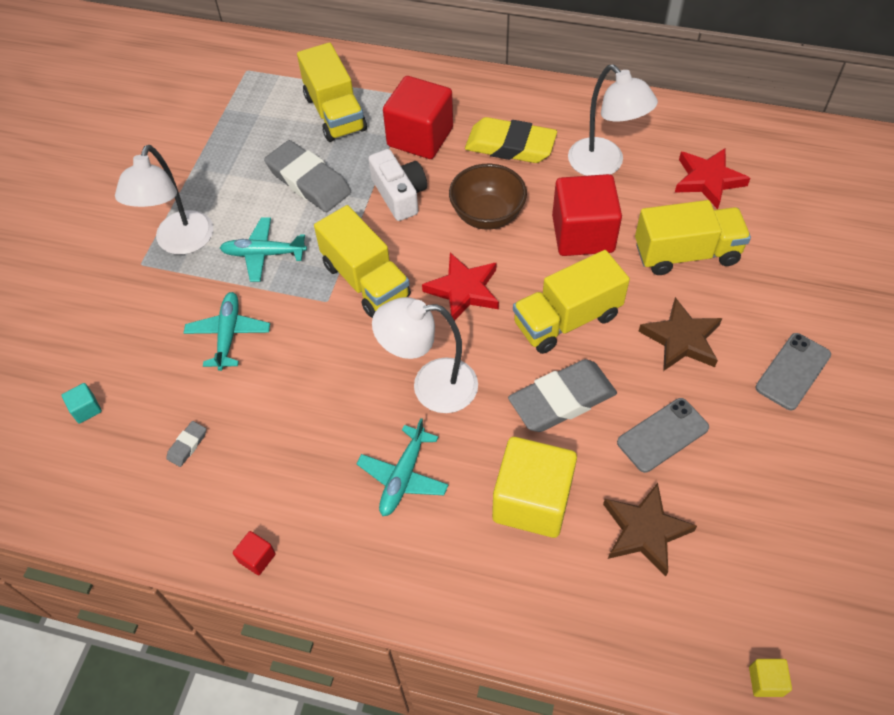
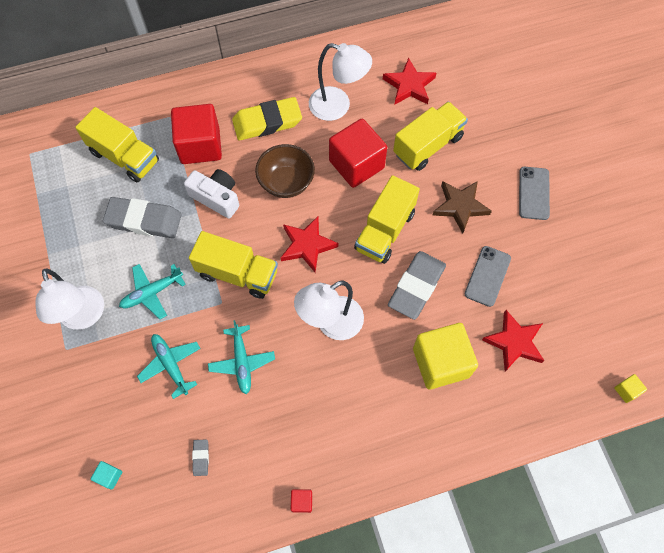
camera: 35 degrees left, 10 degrees up
(403, 477) = (355, 394): turquoise plane -> turquoise plane (242, 362)
(645, 531) = (514, 342): brown star -> red star

